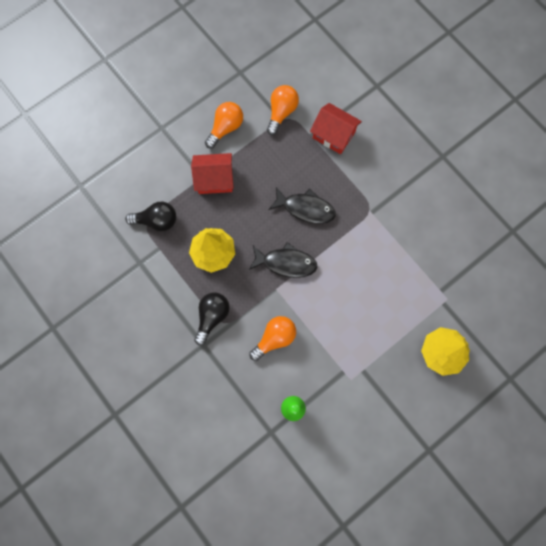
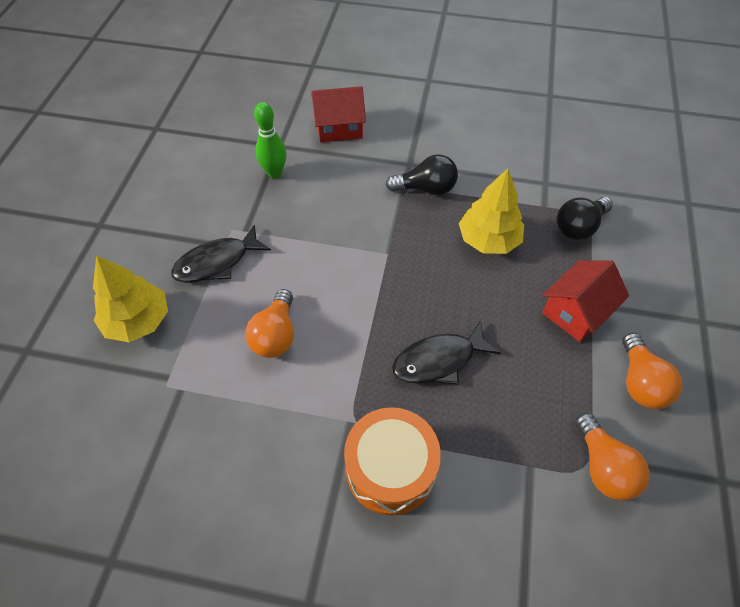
camera: 140 degrees right, 20 degrees down
(212, 316) = (426, 189): black light bulb -> black light bulb turned 75 degrees counterclockwise
(275, 338) = (345, 212): orange light bulb -> orange light bulb (275, 335)
(286, 263) = (402, 285): black fish -> black fish (216, 262)
(333, 135) = (501, 495): red house -> red house (339, 128)
(370, 179) = (390, 469): none -> orange drum

